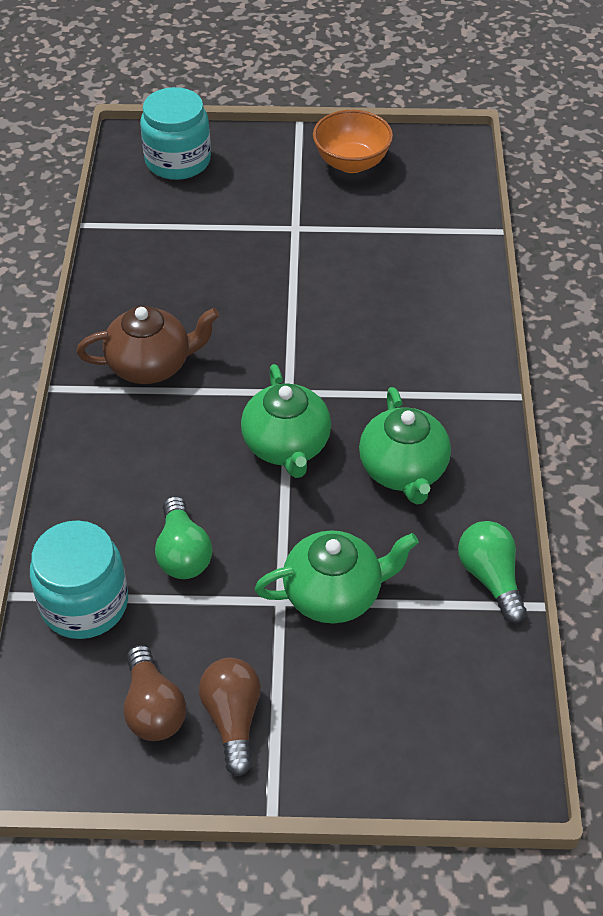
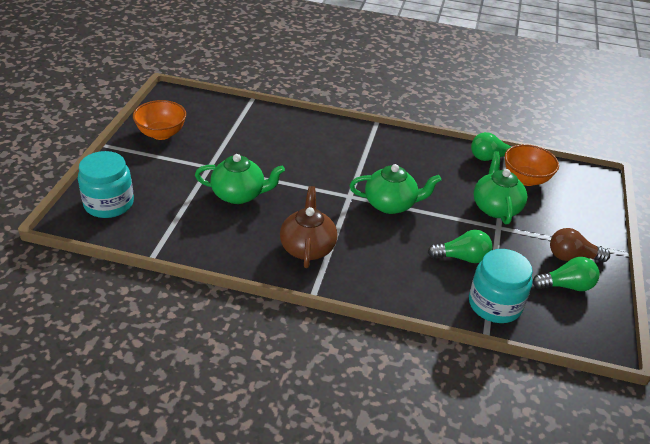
camera: 80 degrees left, 10 degrees down
(153, 708) = (566, 286): brown light bulb -> green light bulb
(403, 471) = (418, 168): green teapot -> green teapot (239, 195)
(444, 640) = (525, 179): none -> orange bowl

